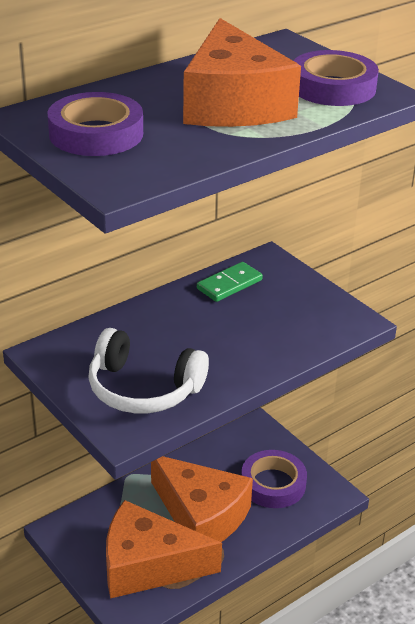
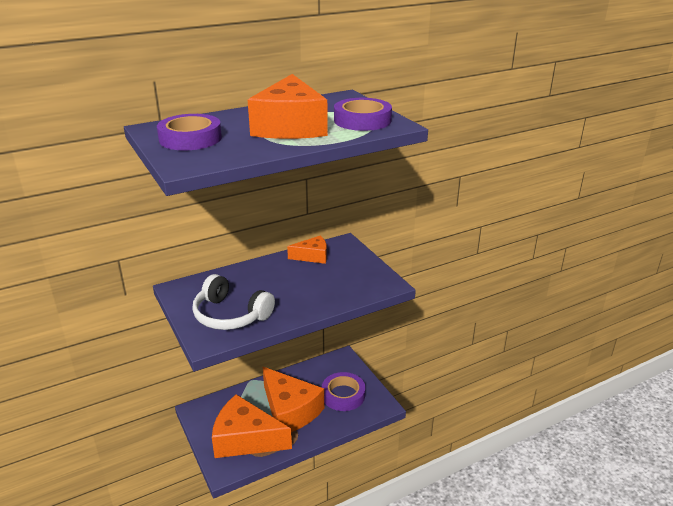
camera: 10 degrees right, 5 degrees down
(229, 284) = (312, 256): green domino -> orange cheese

